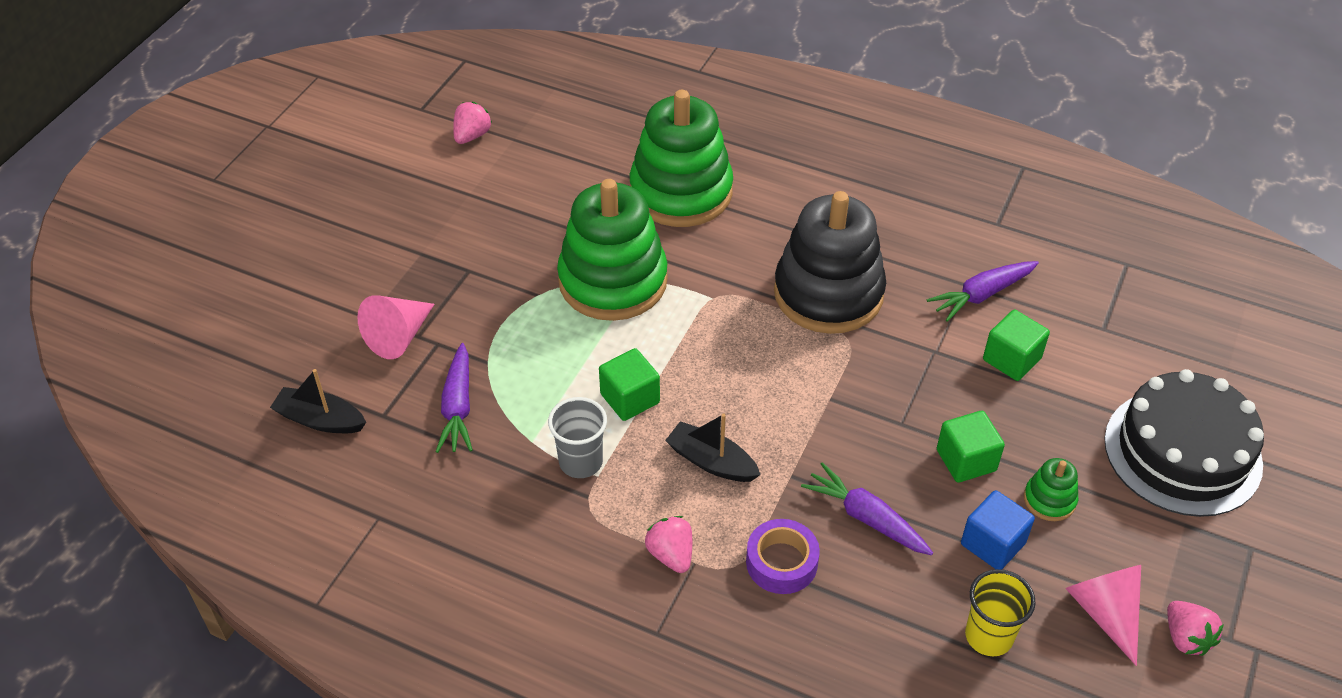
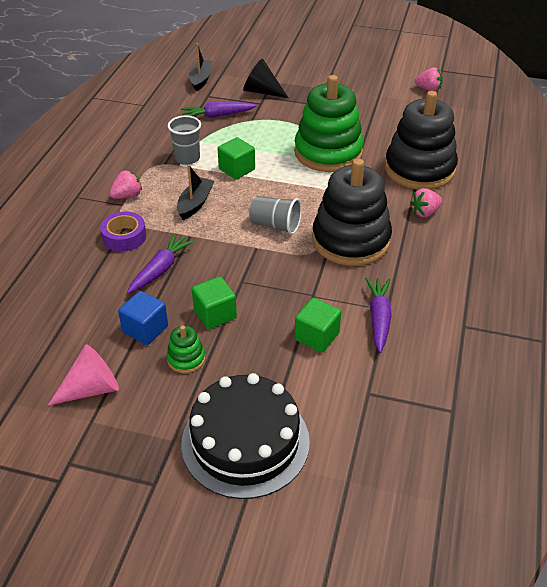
camera: 80 degrees right, 5 degrees down
(399, 336) = (262, 91): pink cone -> black cone
(681, 192) = (419, 169): green stacking toy -> black stacking toy
(782, 369) = (275, 225): none -> grey cup
(982, 295) = (379, 318): purple carrot -> purple carrot turned 45 degrees clockwise
(989, 636) = (72, 329): yellow cup -> none
(1186, 638) = (69, 435): pink strawberry -> pink strawberry (425, 212)

